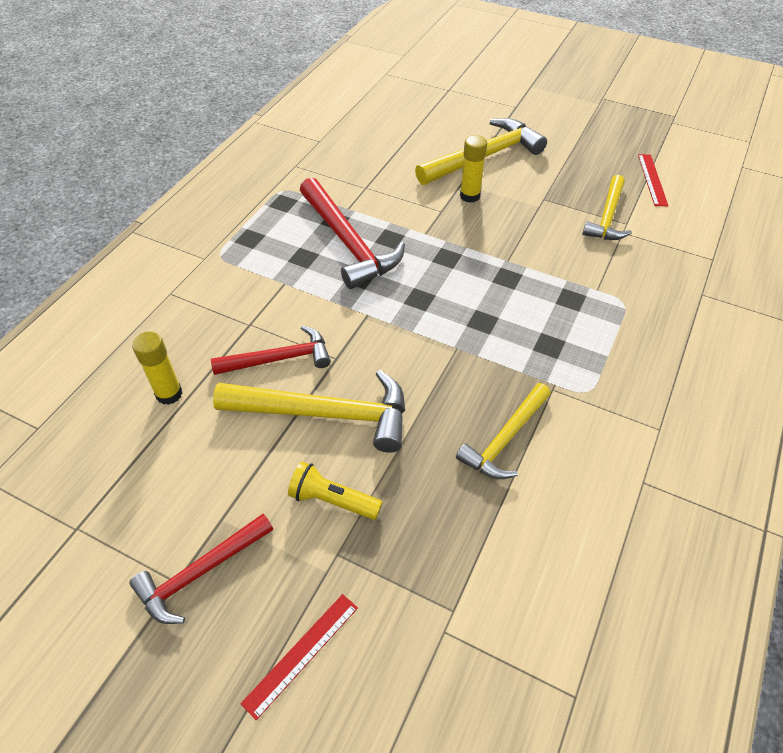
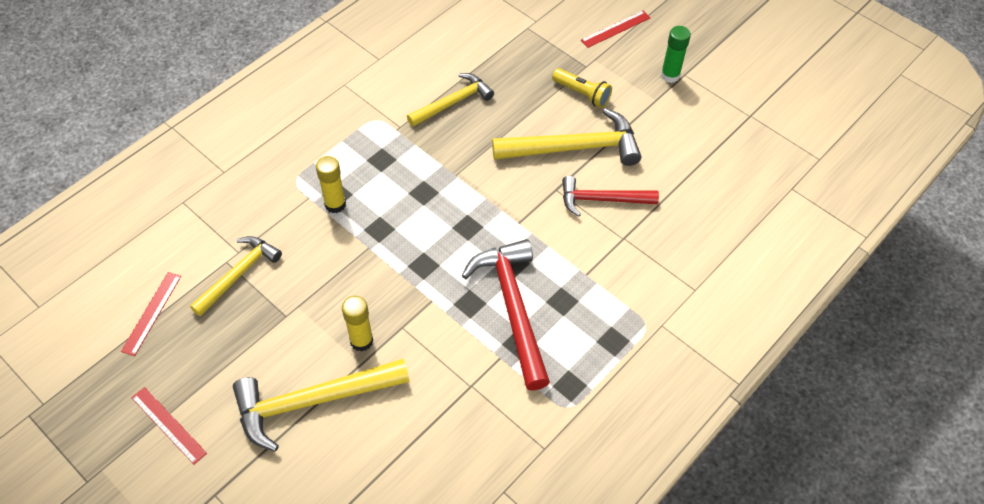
camera: 165 degrees left, 5 degrees up
(169, 394) = (692, 191): yellow glue stick -> yellow glue stick (335, 204)
(200, 572) = (670, 75): red hammer -> green glue stick
(325, 414) = (574, 148): yellow hammer -> yellow hammer turned 150 degrees clockwise
(576, 128) = (168, 425): none -> red ruler

